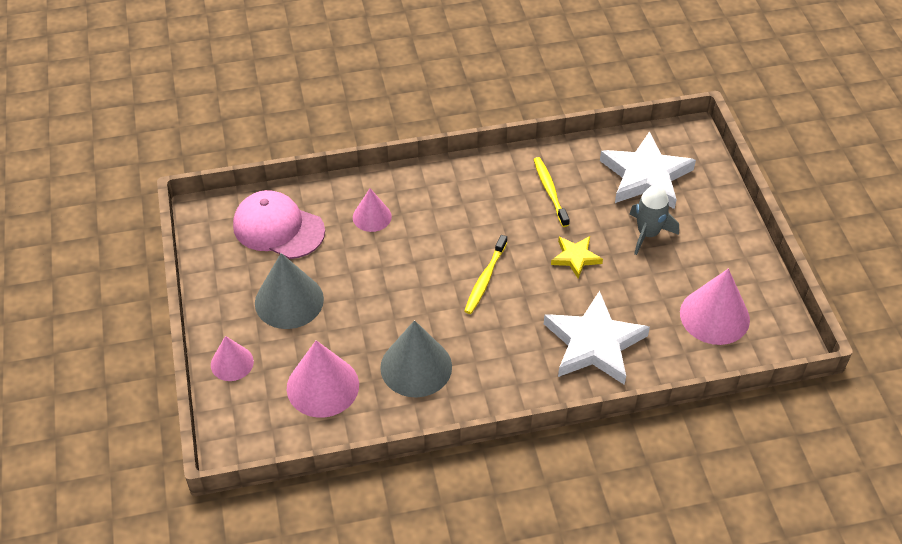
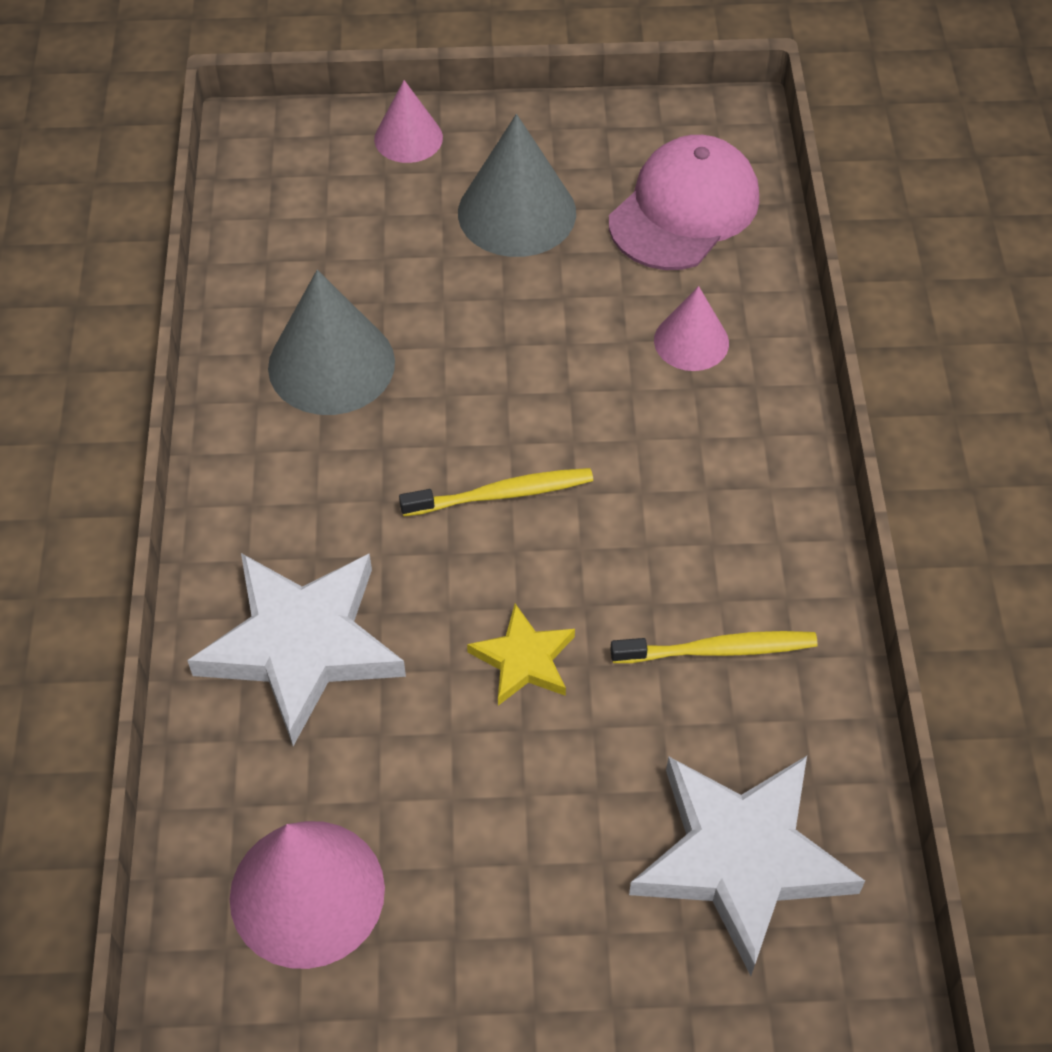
camera: 100 degrees right, 5 degrees up
(322, 386) = (330, 240): pink cone -> none
(485, 279) = (502, 494): yellow toothbrush -> yellow toothbrush turned 135 degrees clockwise
(648, 233) = (564, 818): grey rocket -> none

